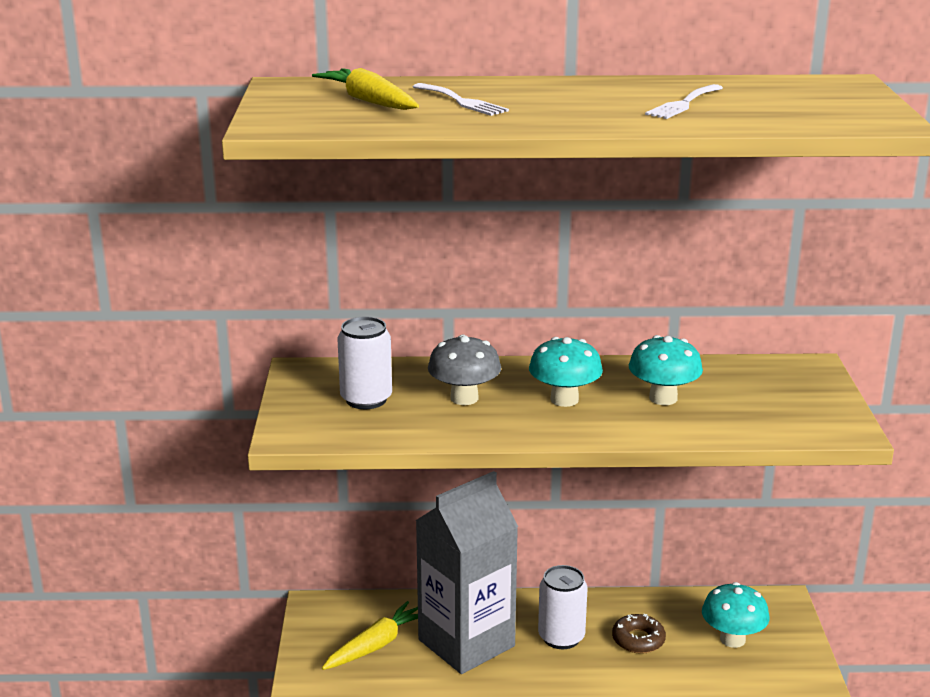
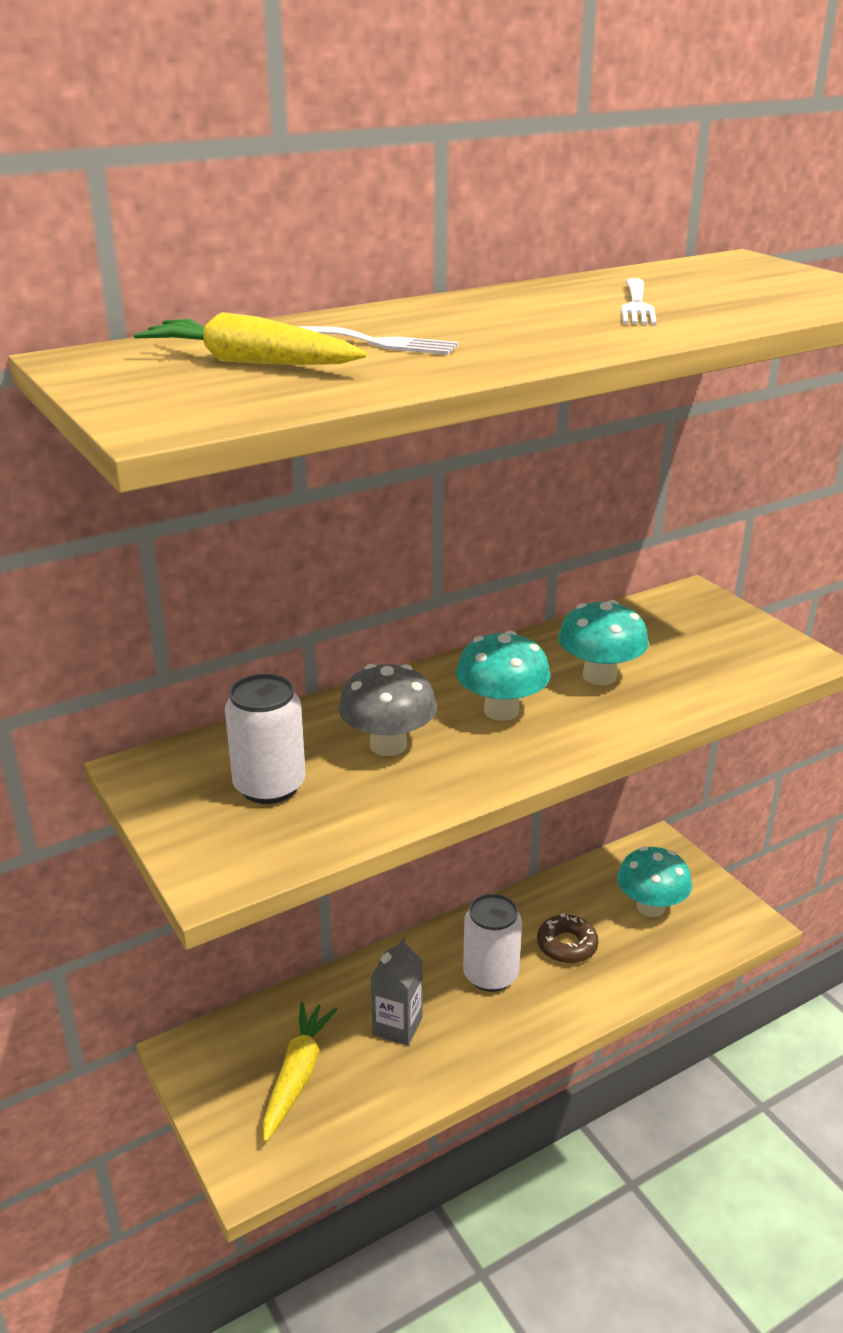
camera: 30 degrees left, 5 degrees up
(466, 643) = (397, 1026): grey carton -> grey carton, size x0.45

